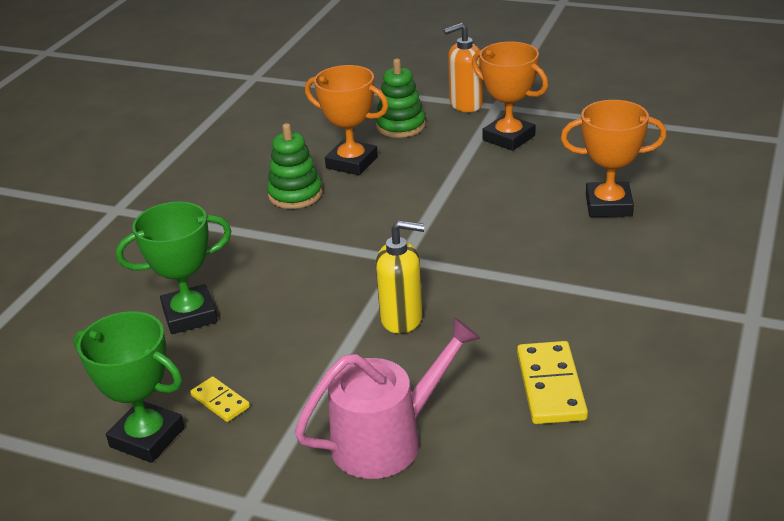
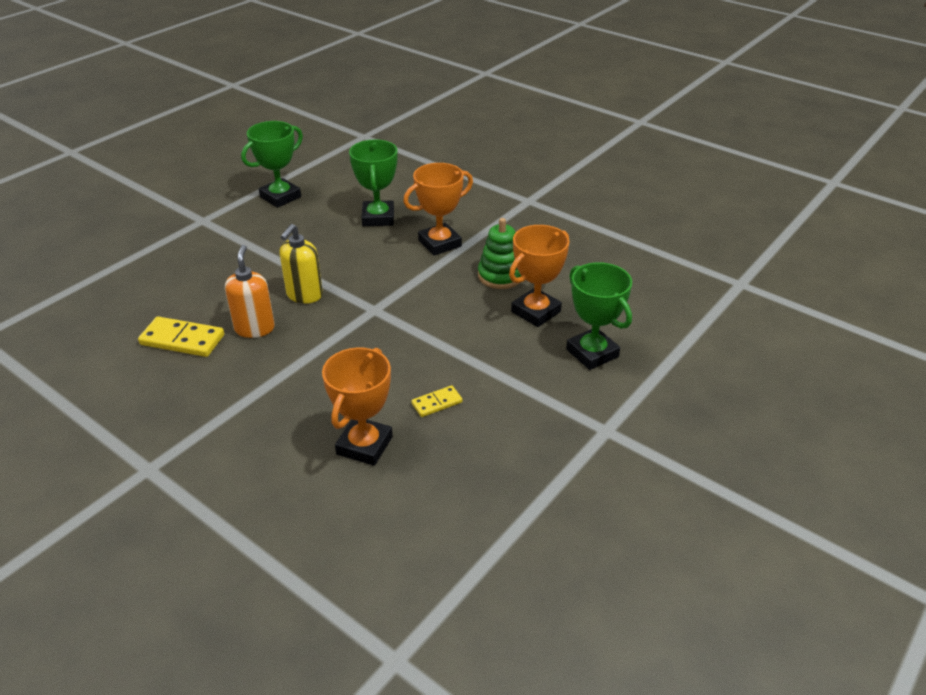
camera: 105 degrees right, 5 degrees up
(220, 401) = (287, 220): yellow domino -> yellow domino (437, 403)
(386, 440) = (203, 268): pink watering can -> none
(400, 126) = (592, 353): green stacking toy -> green trophy
(465, 104) = (619, 407): orange soap dispenser -> orange soap dispenser (254, 328)
(508, 138) = (530, 418): orange trophy -> orange trophy (439, 243)

